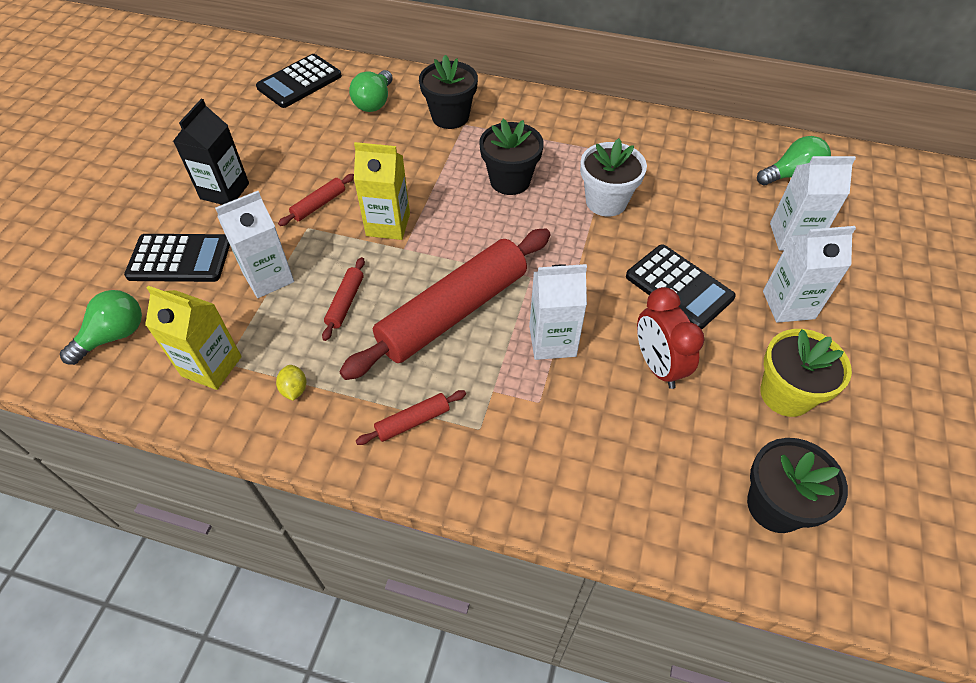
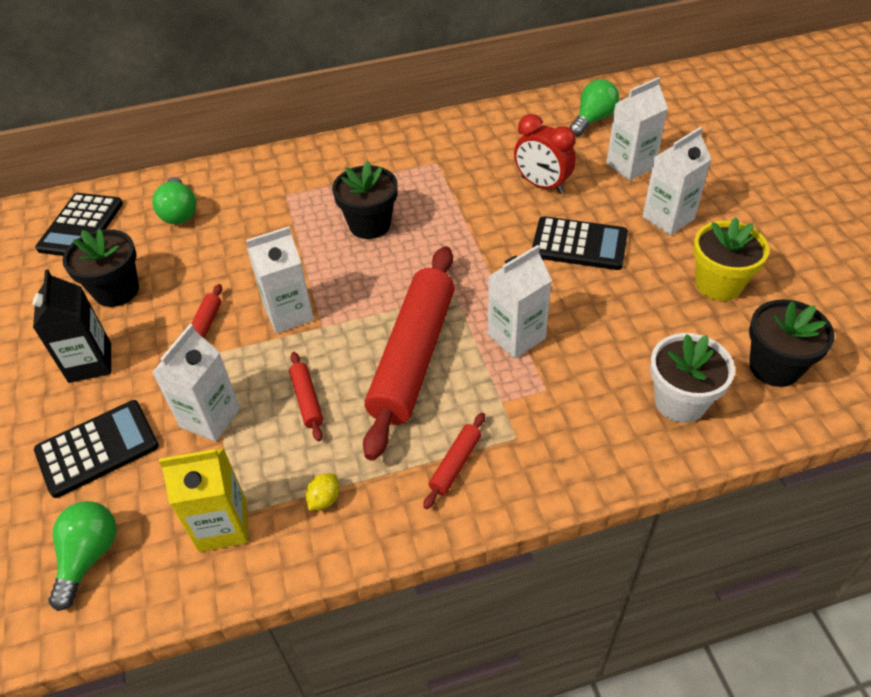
camera: 30 degrees left, 5 degrees down
(294, 389) = (324, 499): yellow lemon -> yellow lemon turned 75 degrees clockwise
(388, 225) = (289, 314): yellow carton -> white carton
(450, 117) = (267, 194): black flower pot -> black flower pot (116, 290)
(606, 201) = (466, 204): white flower pot -> white flower pot (680, 401)
(657, 365) = (612, 312): red clock -> red clock (542, 185)

